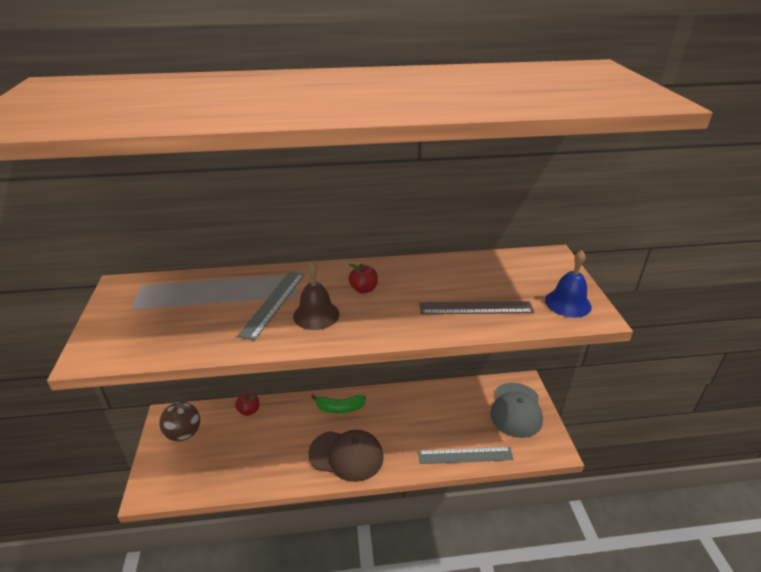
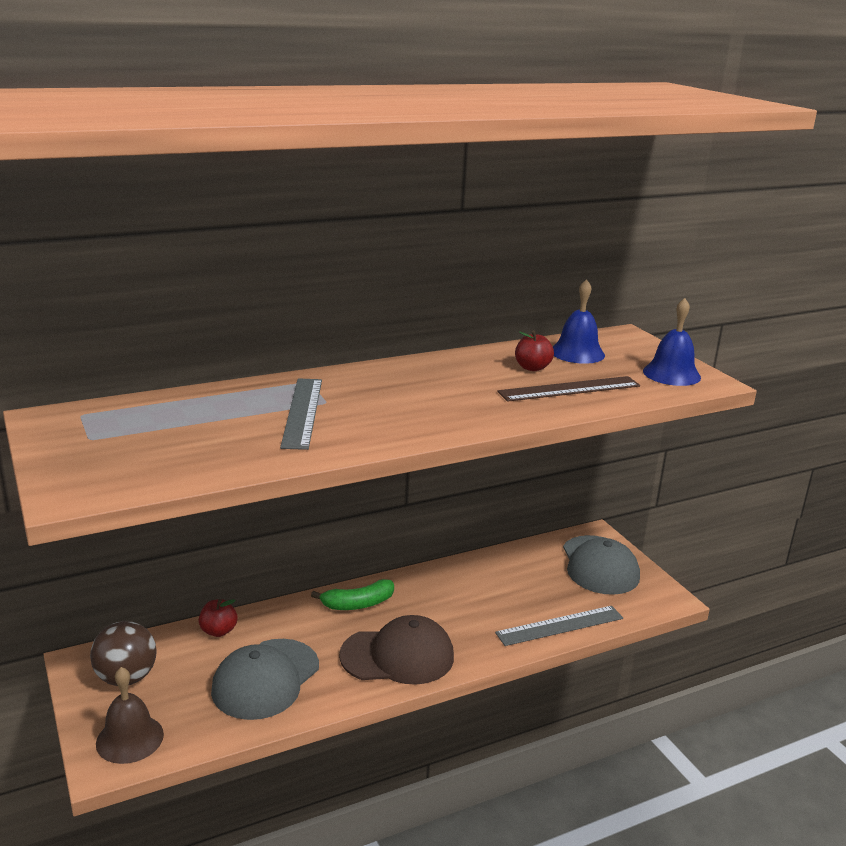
camera: 20 degrees left, 10 degrees down
(259, 454) = (265, 679): none -> grey cap
(316, 315) = (372, 416): brown bell -> brown bell (130, 738)
(363, 289) = (415, 386): red apple -> red apple (532, 368)
(504, 270) = (577, 353): none -> blue bell

